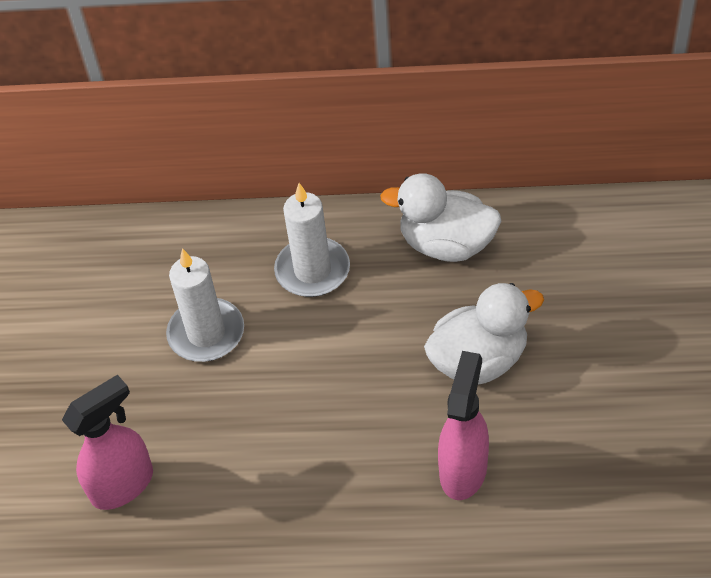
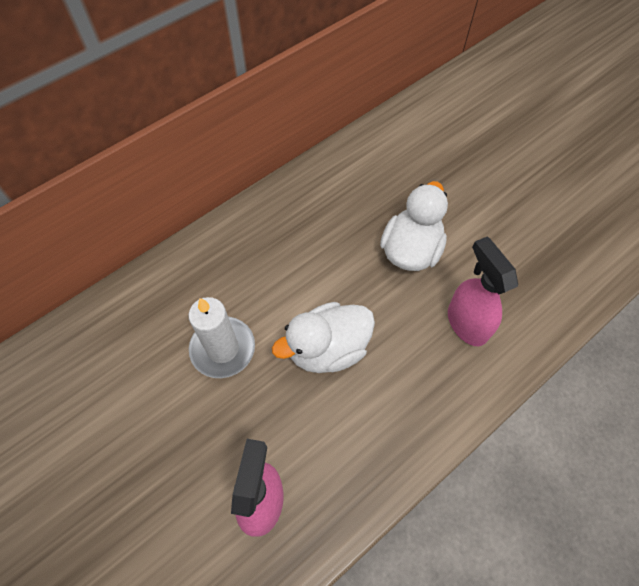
camera: 45 degrees left, 10 degrees up
(312, 270) = (256, 259): white candle -> none
(446, 245) = (325, 192): white duck -> white duck (327, 349)

